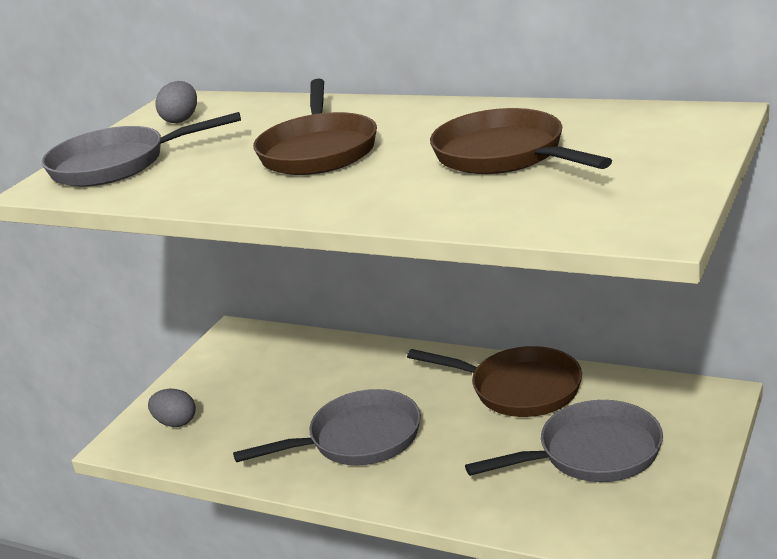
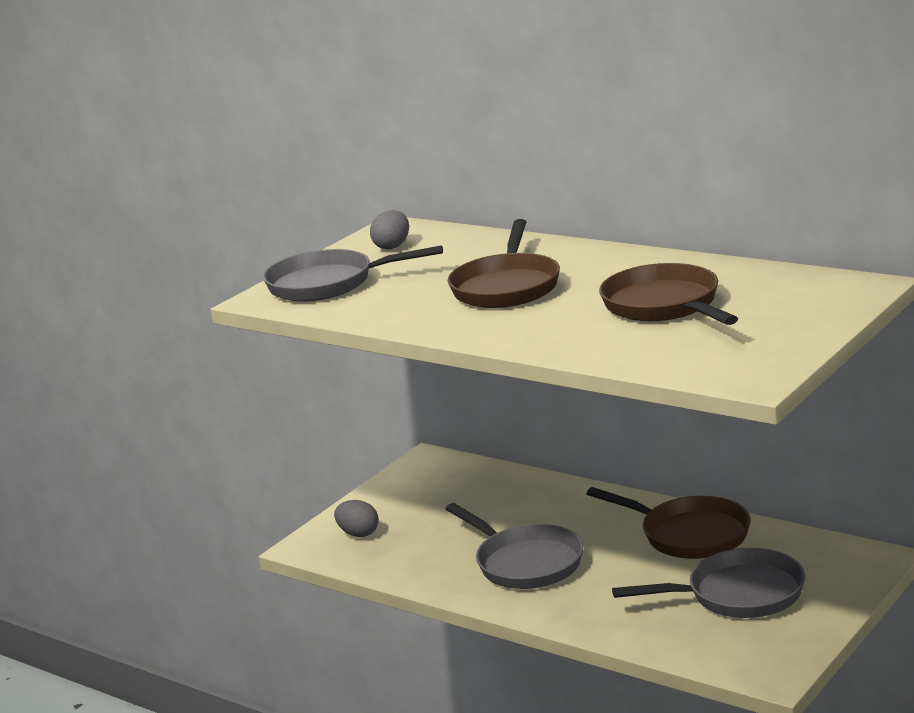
camera: 10 degrees right, 5 degrees down
(358, 439) = (525, 563): grey pan -> grey pan turned 60 degrees clockwise

